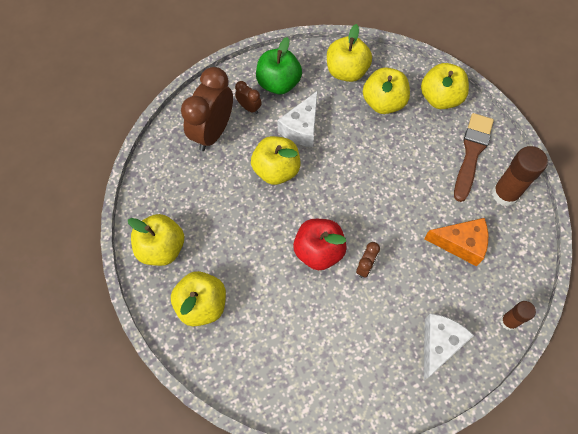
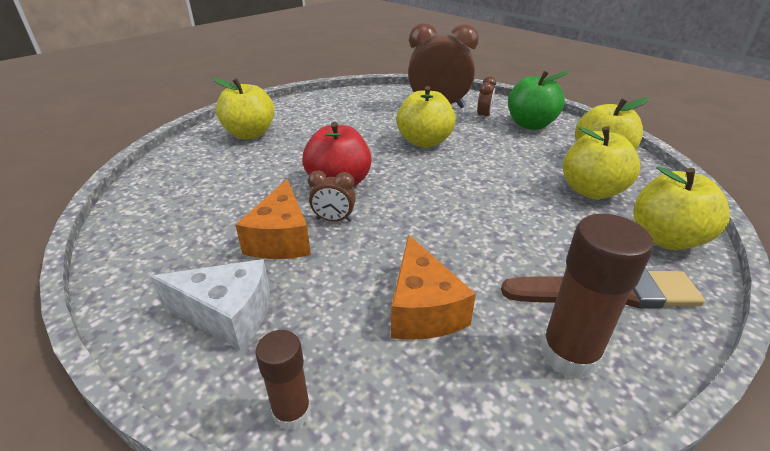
camera: 70 degrees right, 30 degrees down
(162, 248) = (302, 108): yellow apple -> none
(301, 128) = (490, 146): white cheese -> none
(376, 304) = (281, 238): none -> orange cheese

